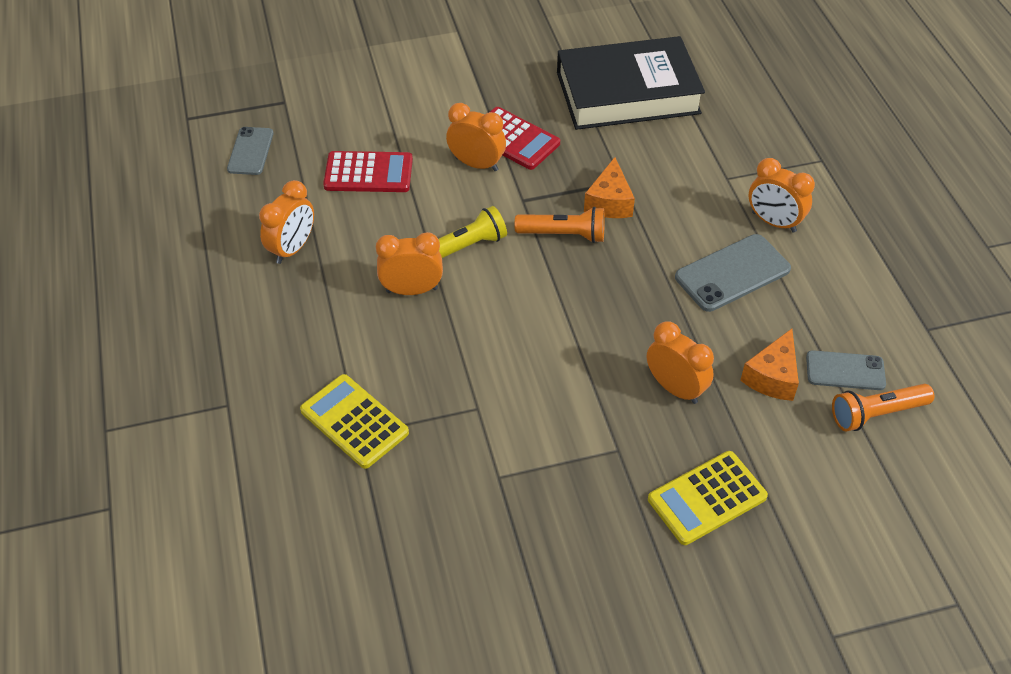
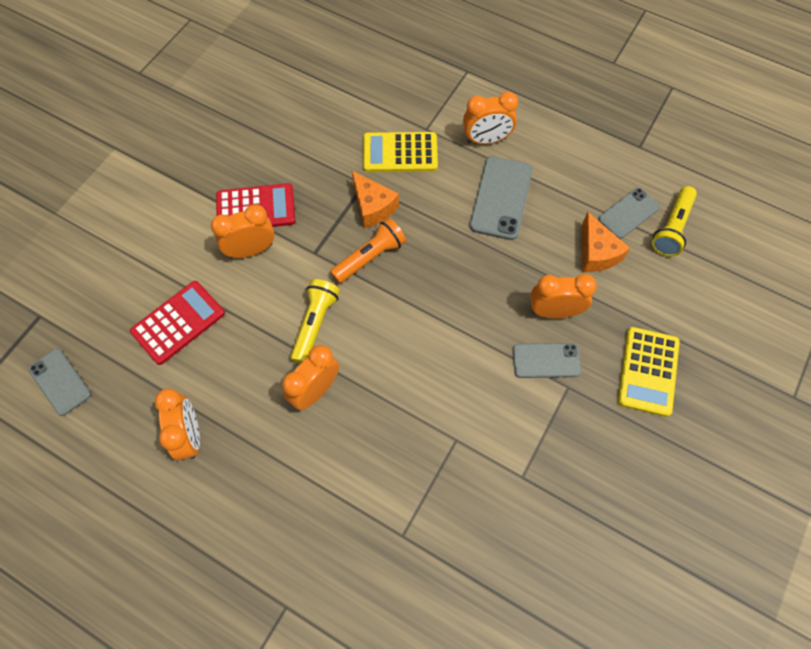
camera: 45 degrees left, 15 degrees up
(354, 421) = (389, 529): yellow calculator -> yellow calculator (400, 153)
(622, 416) = (546, 360): none -> grey phone
(627, 93) = (295, 110): black book -> none
(876, 414) = (671, 228): orange flashlight -> yellow flashlight

